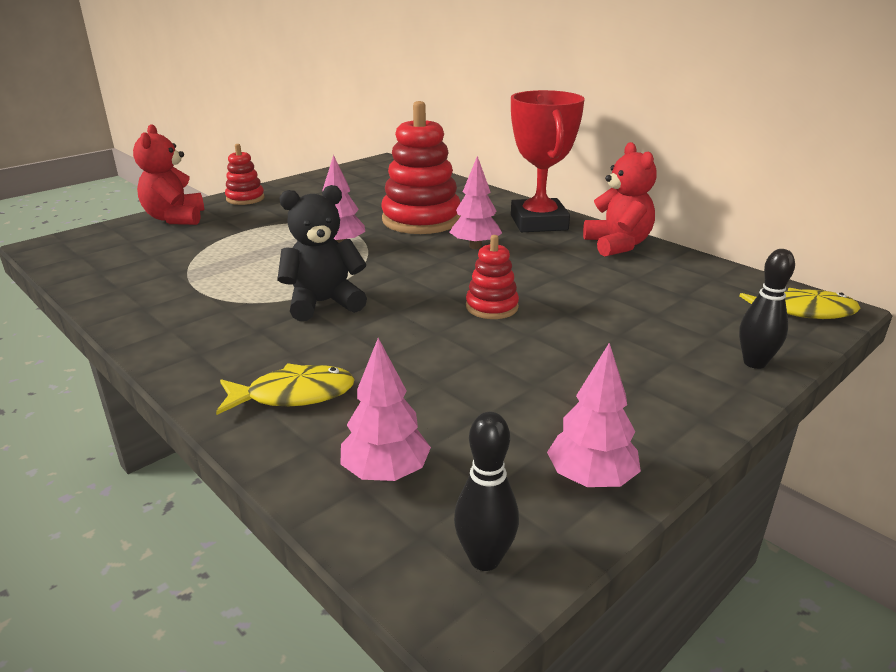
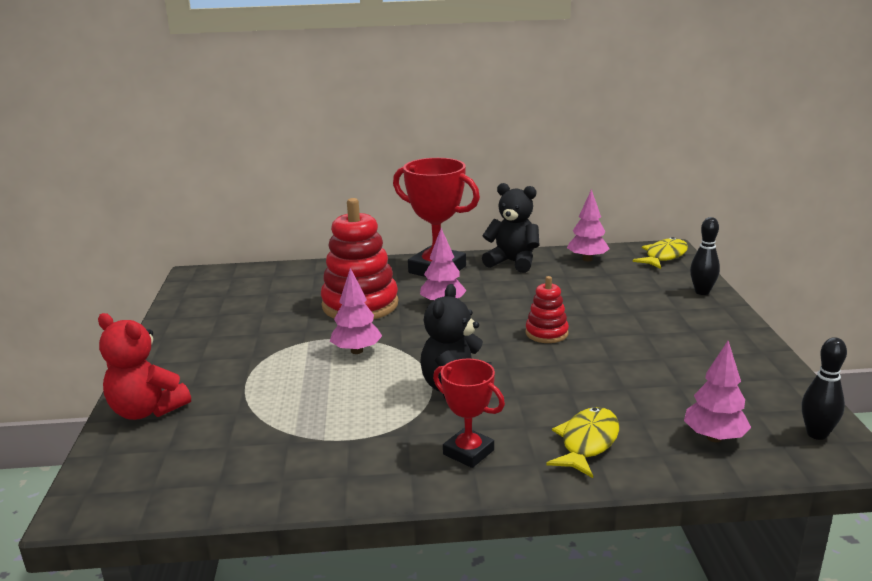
camera: 50 degrees left, 5 degrees down
(221, 343) = (468, 452): none -> red trophy
(245, 198) = (162, 361): red stacking toy -> none
(591, 479) = (770, 379): pink tree -> pink tree (587, 259)
(617, 245) = (512, 262): red teddy bear -> black teddy bear

